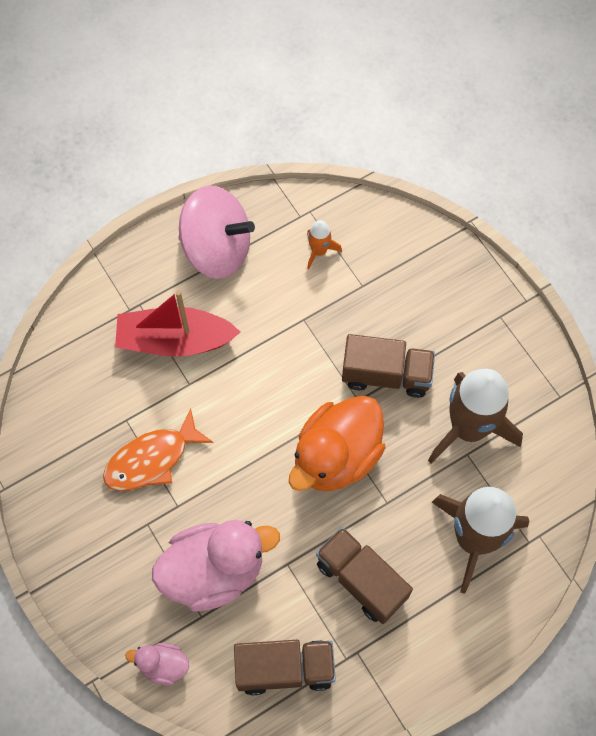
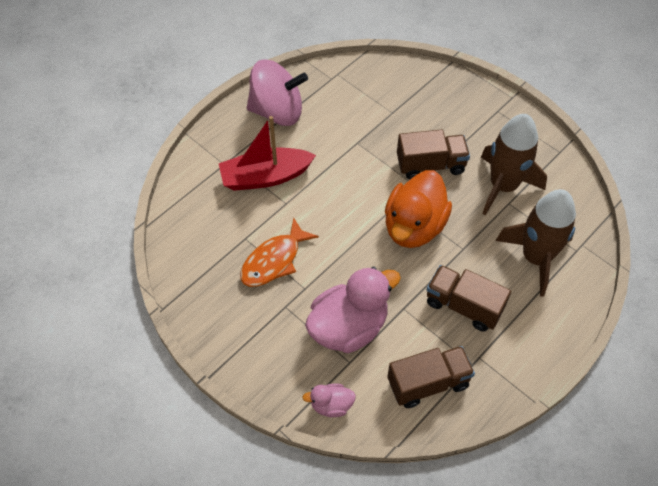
camera: 15 degrees left, 10 degrees down
(319, 251) = (353, 97): orange rocket -> none

